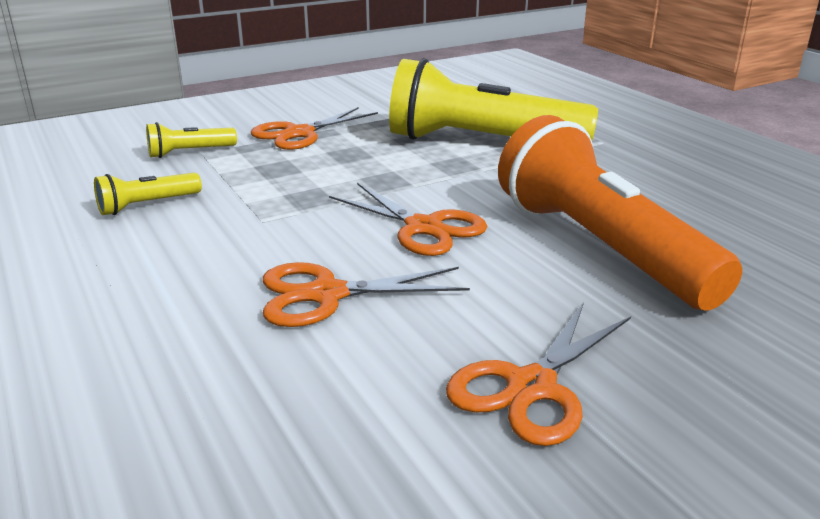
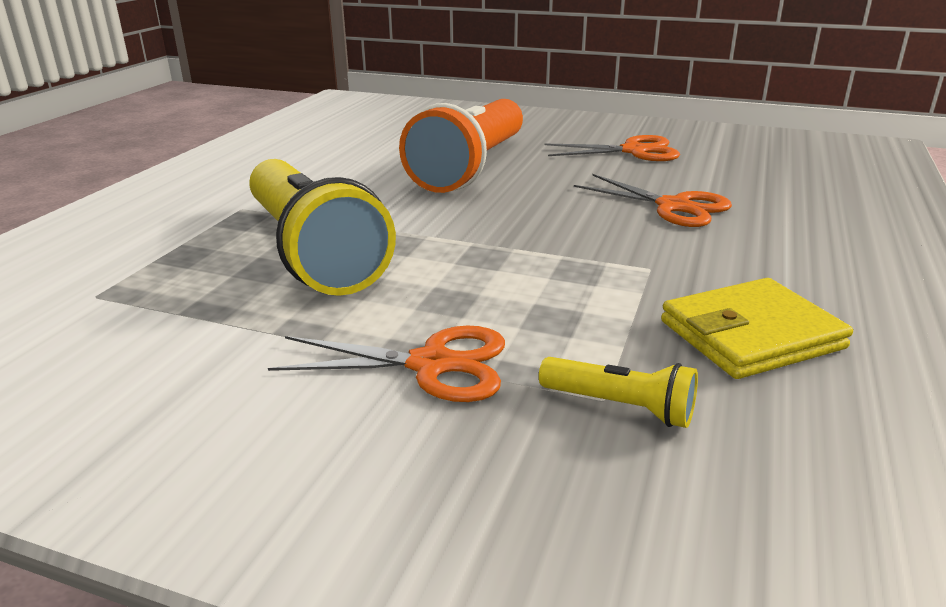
camera: 130 degrees left, 0 degrees up
(147, 205) = (751, 335): yellow flashlight -> yellow wallet
(423, 227) = (540, 213): orange scissors -> none

